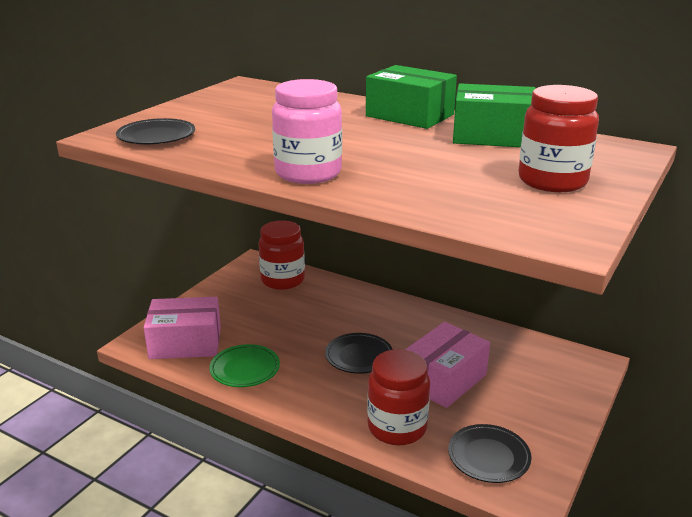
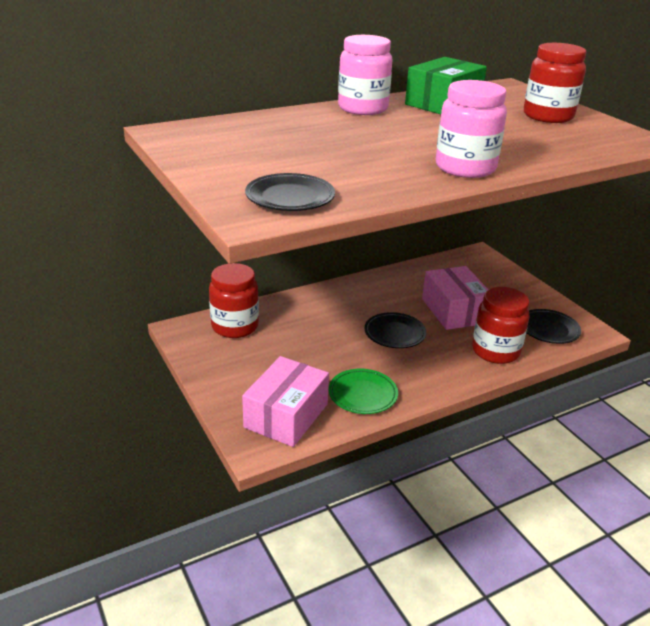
camera: 60 degrees left, 5 degrees up
(409, 115) = (363, 108): green box -> pink jar

